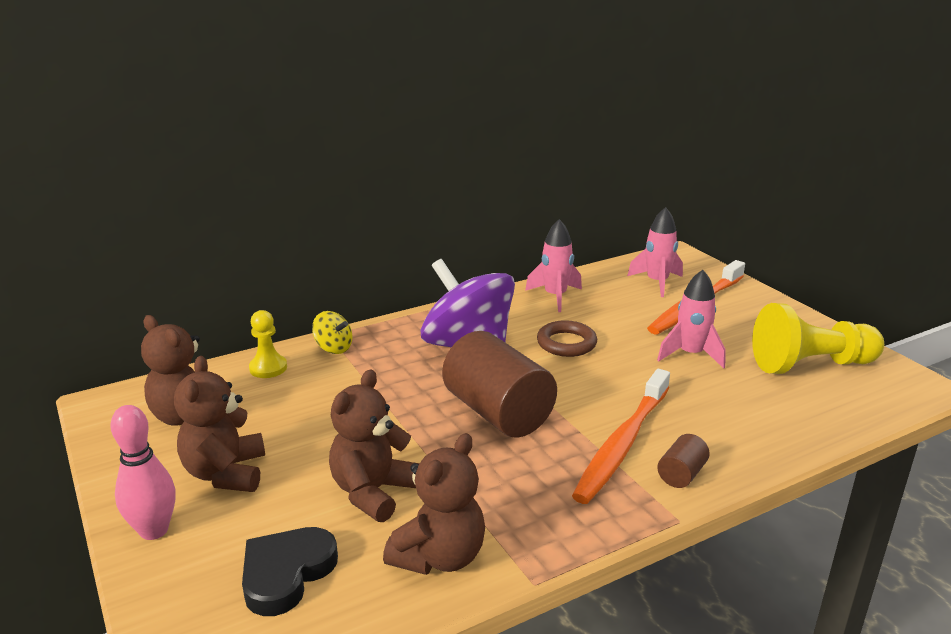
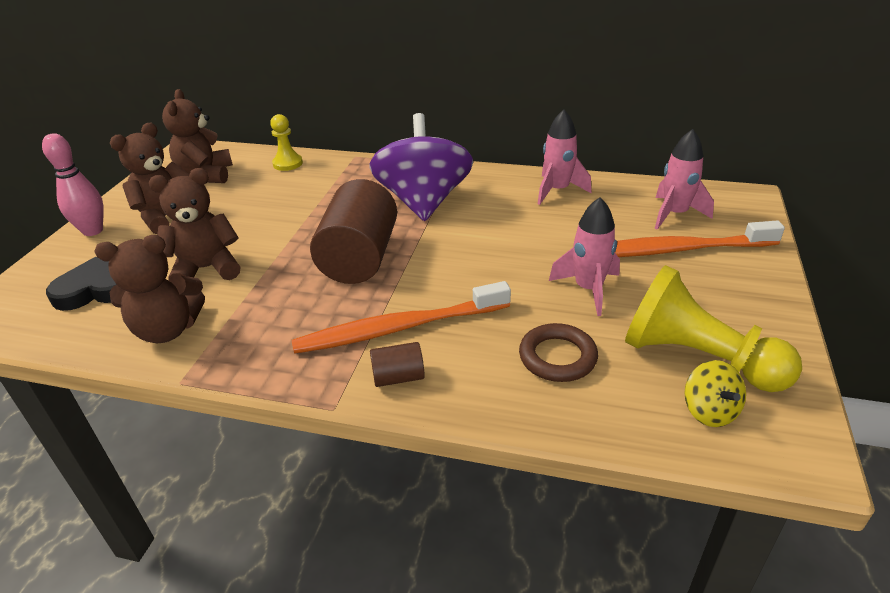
camera: 45 degrees right, 10 degrees up
(333, 348) = (342, 166): yellow spinning top -> yellow spinning top (709, 411)
(566, 343) = (498, 231): brown ring -> brown ring (557, 357)

